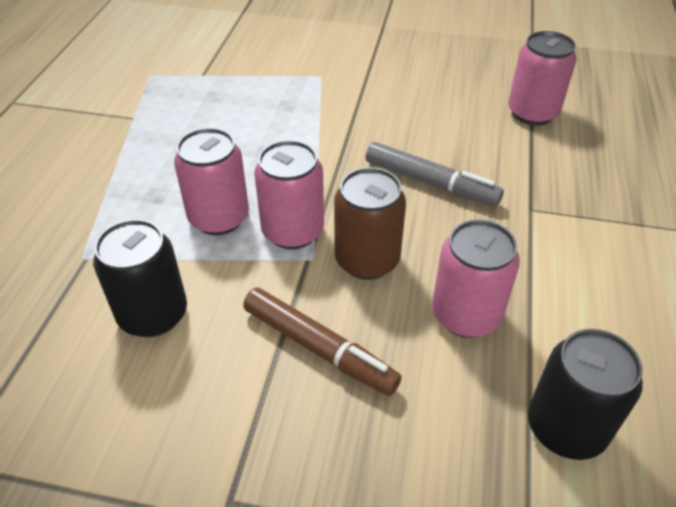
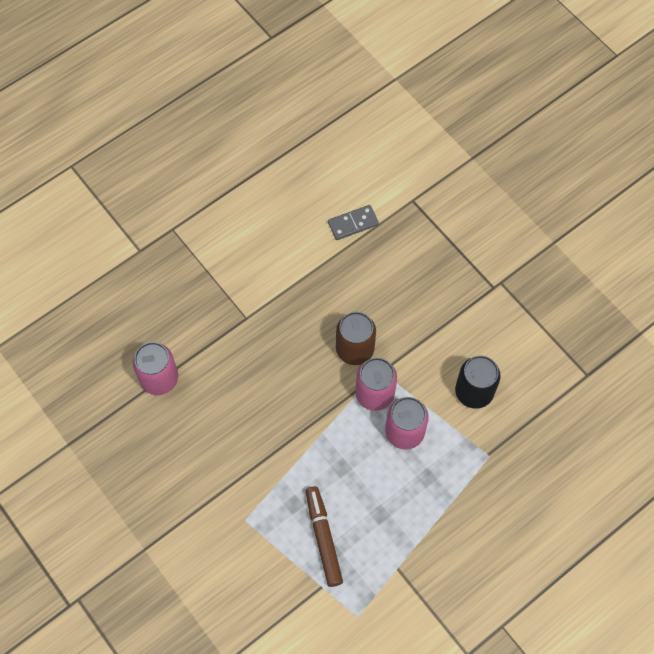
camera: 140 degrees left, 20 degrees up
(319, 348) = (415, 321): brown marker -> brown marker (323, 538)
(430, 183) = (275, 372): grey marker -> none
(466, 315) = (340, 290): pink can -> none
(566, 427) = (353, 223): black can -> grey domino

